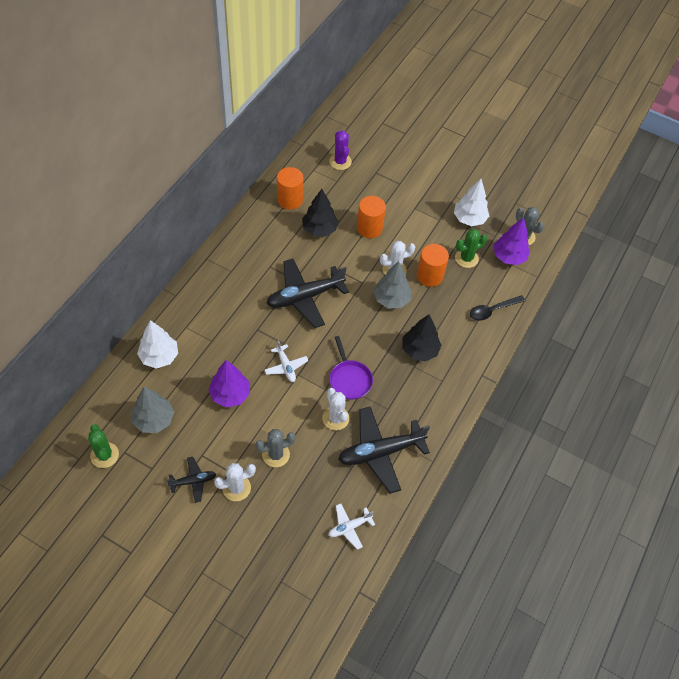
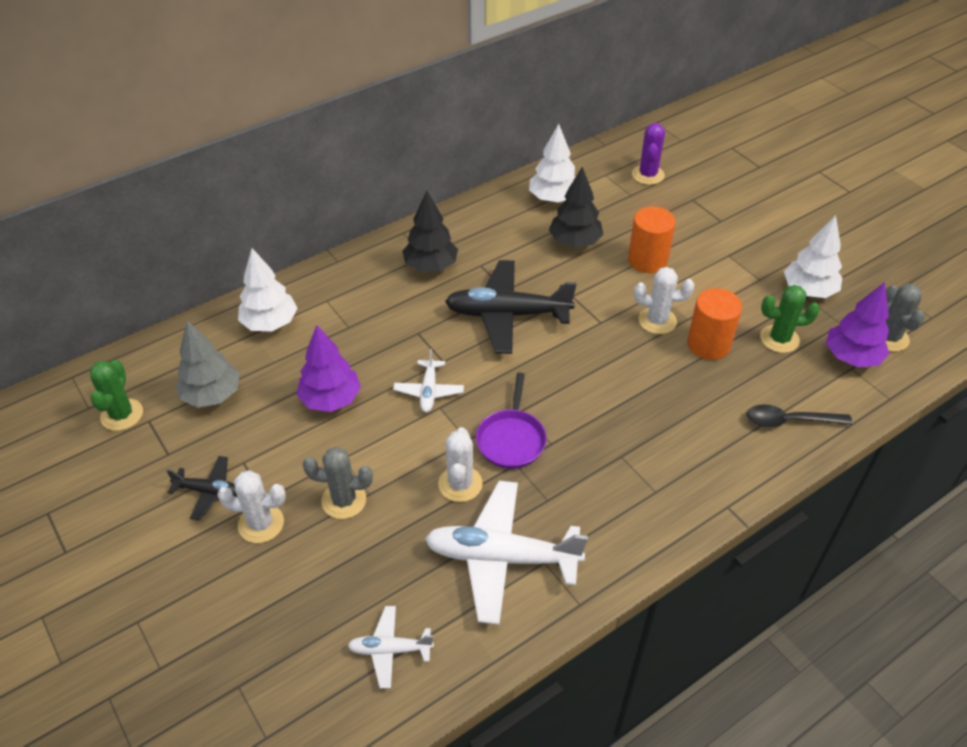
camera: 30 degrees right, 10 degrees down
(290, 199) = (553, 198): orange cylinder -> white tree
(380, 452) = (502, 557): black plane -> white plane
(391, 299) = (633, 356): grey tree -> none
(419, 350) = (641, 436): black tree -> black tree (430, 266)

